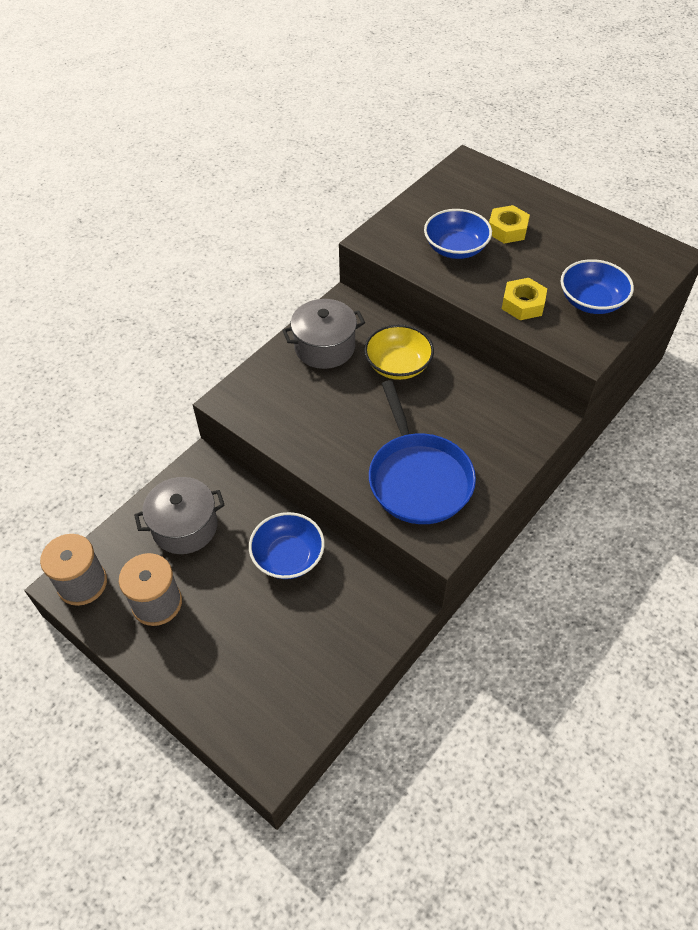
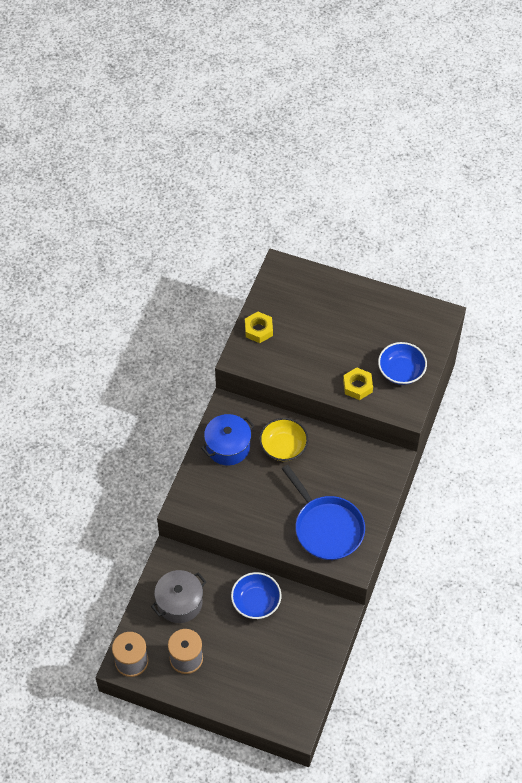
camera: 20 degrees left, 5 degrees up
(324, 347) = (228, 447): grey pot -> blue pot
(455, 248) = (298, 350): blue bowl -> none
(507, 229) = (328, 323): yellow nut -> yellow nut (258, 330)

